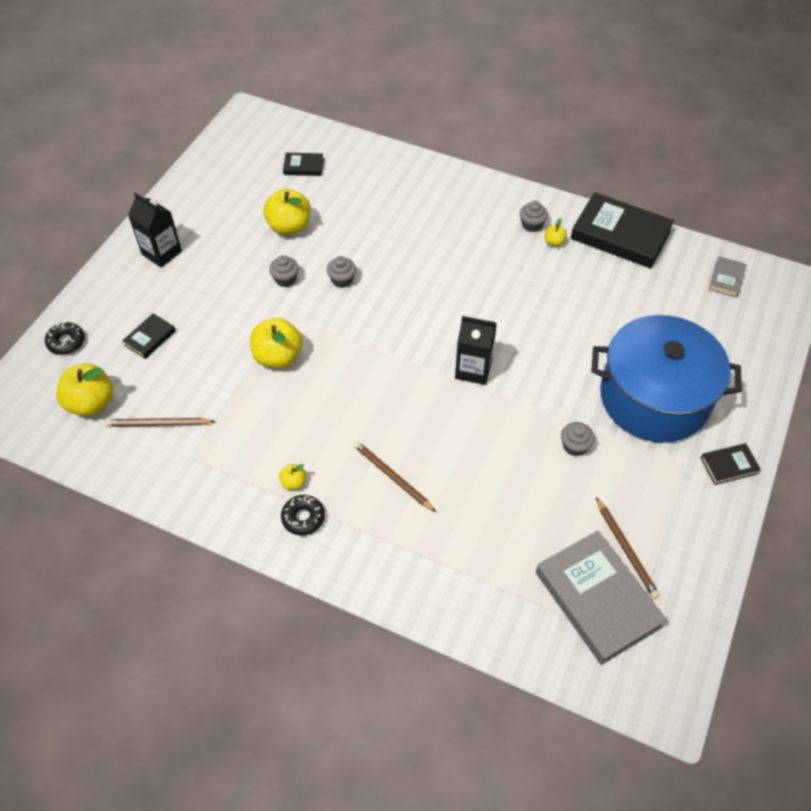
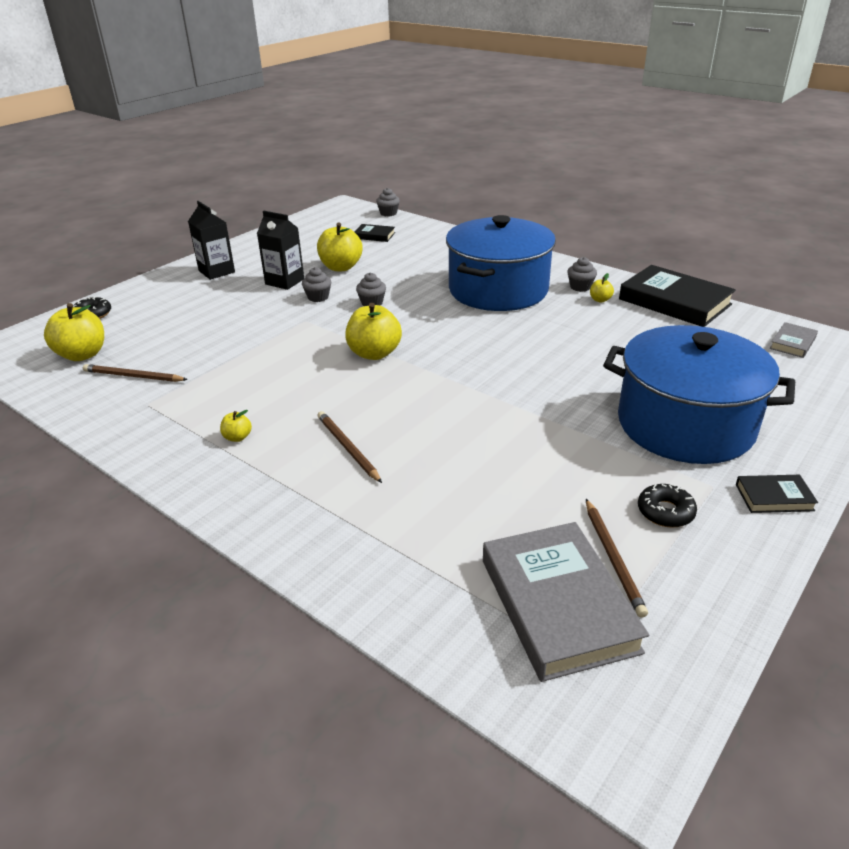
camera: 15 degrees right, 20 degrees down
(150, 338) = (168, 320): black book -> none
(278, 357) = (279, 345): yellow apple -> yellow apple (374, 353)
(303, 518) = (230, 467): black donut -> black donut (665, 512)
(456, 241) = (498, 290): none -> blue pot
(473, 369) = (477, 377): black carton -> black carton (284, 281)
(574, 446) = (574, 452): grey cupcake -> grey cupcake (388, 213)

